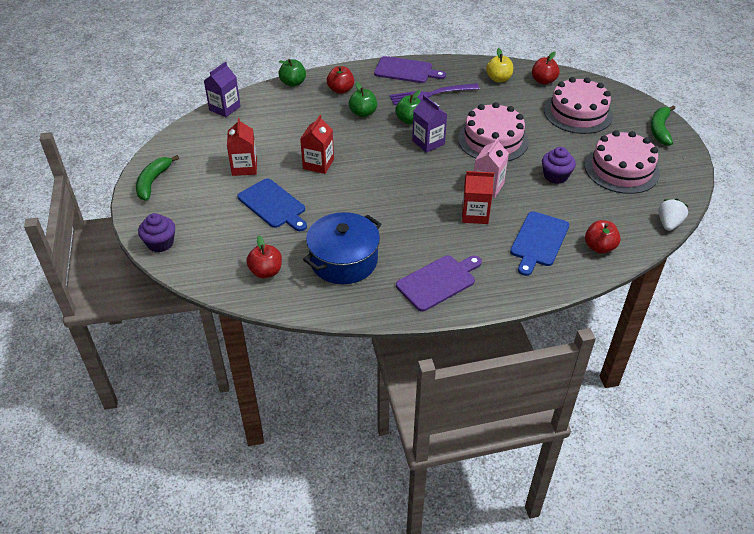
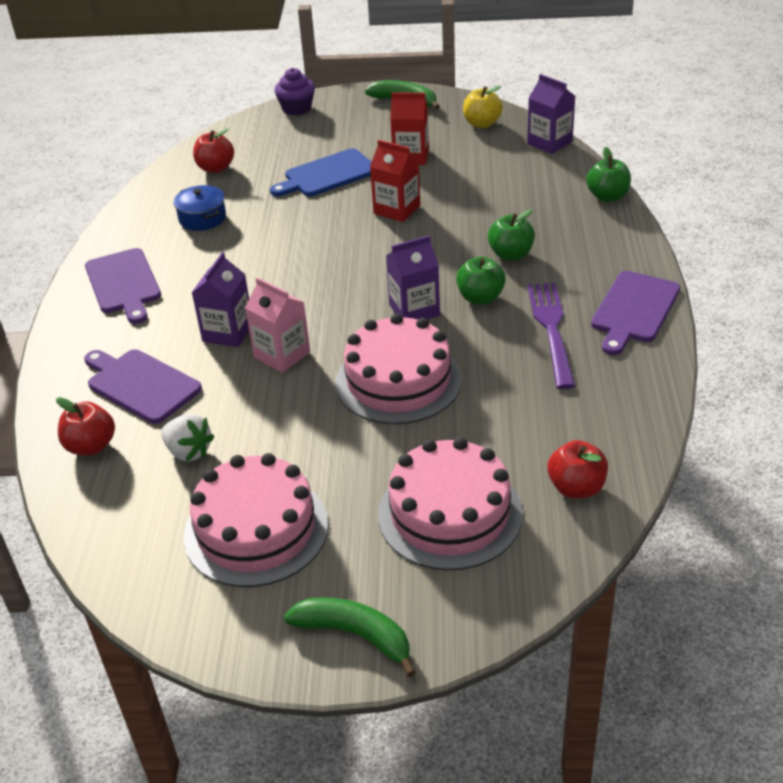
camera: 105 degrees right, 5 degrees down
(341, 90) = (581, 238): red apple -> none
(344, 260) = (202, 218): blue pot -> blue pot, size x0.56
(475, 214) = (228, 332): red carton -> purple carton
(498, 79) = (592, 422): yellow apple -> yellow apple (482, 124)
(538, 241) = (141, 384): blue cutting board -> purple cutting board
(555, 176) = (275, 436): purple cupcake -> none
(668, 223) = (91, 550): white strawberry -> white strawberry (189, 452)

